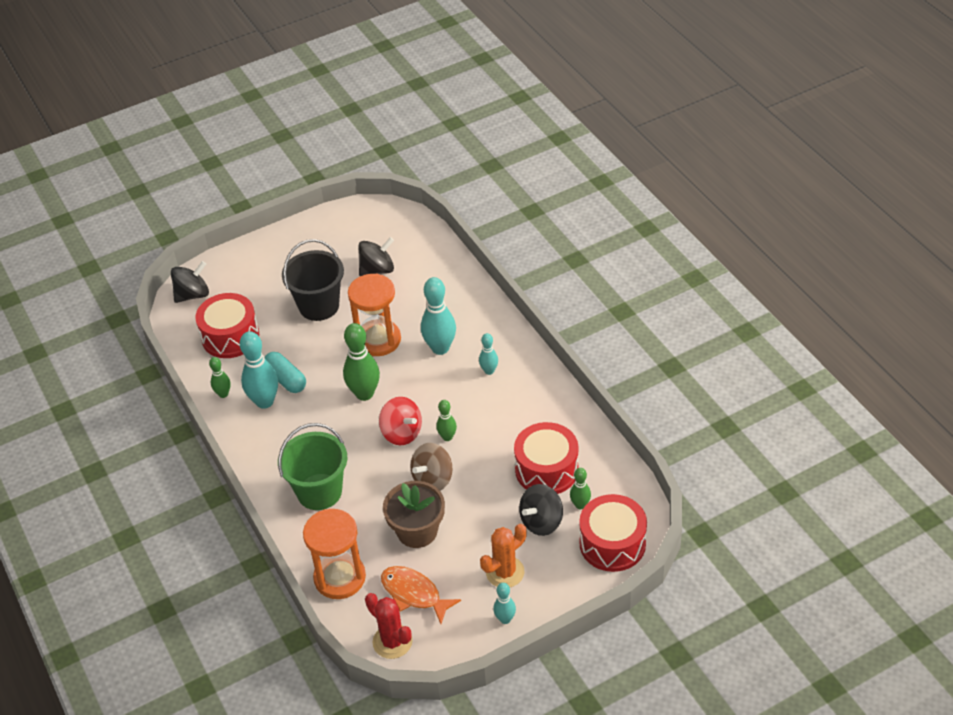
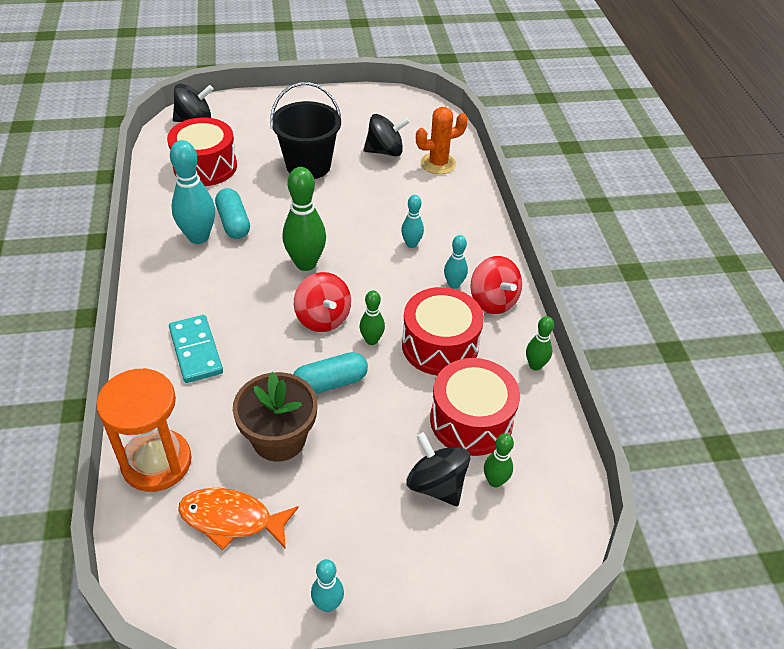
camera: 15 degrees right, 0 degrees up
(223, 394) = (163, 216): green bowling pin -> green bowling pin (535, 365)
(319, 492) = (196, 351): green bucket -> turquoise domino
(378, 340) = (350, 215): orange hourglass -> none
(392, 641) = (168, 576): red cactus -> none
(414, 594) = (231, 519): orange fish -> orange fish turned 45 degrees counterclockwise
(433, 479) = (330, 383): brown spinning top -> turquoise capsule
(440, 348) = (411, 244): turquoise bowling pin -> turquoise bowling pin, size x0.54
(505, 572) = (359, 535): orange cactus -> orange cactus (438, 163)
(525, 374) = (493, 301): none -> red spinning top
(541, 521) = (436, 484): black spinning top -> black spinning top turned 75 degrees clockwise
(612, 543) = (517, 551): red drum -> red drum (440, 345)

